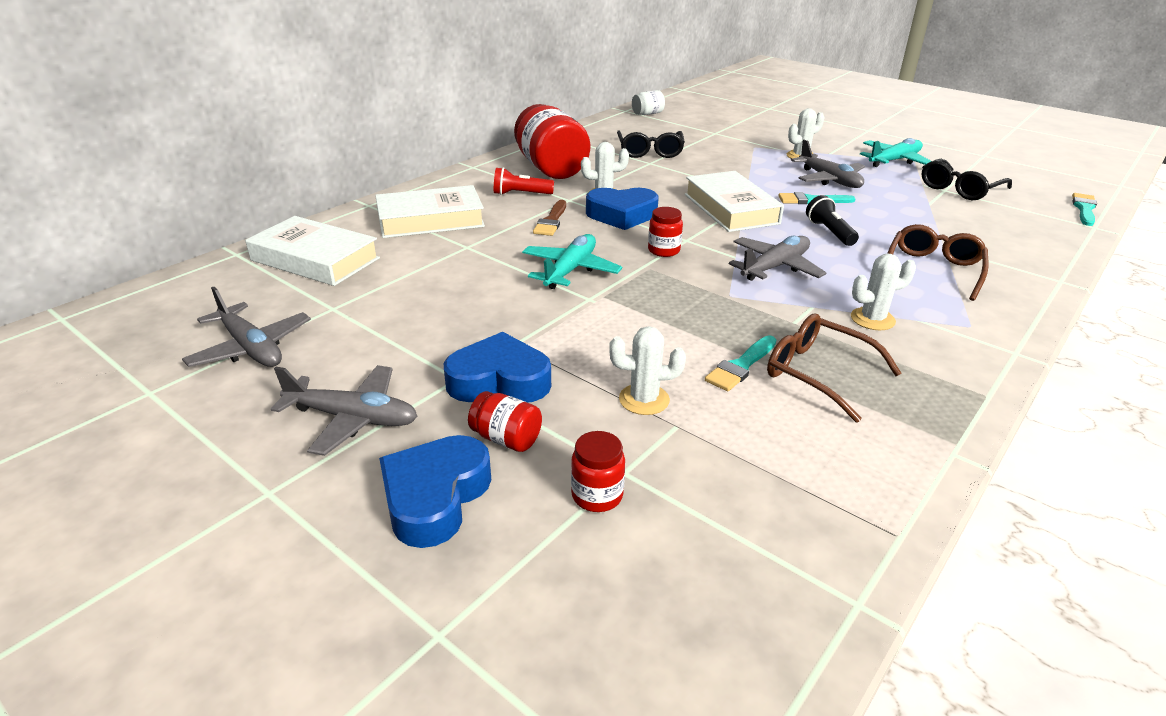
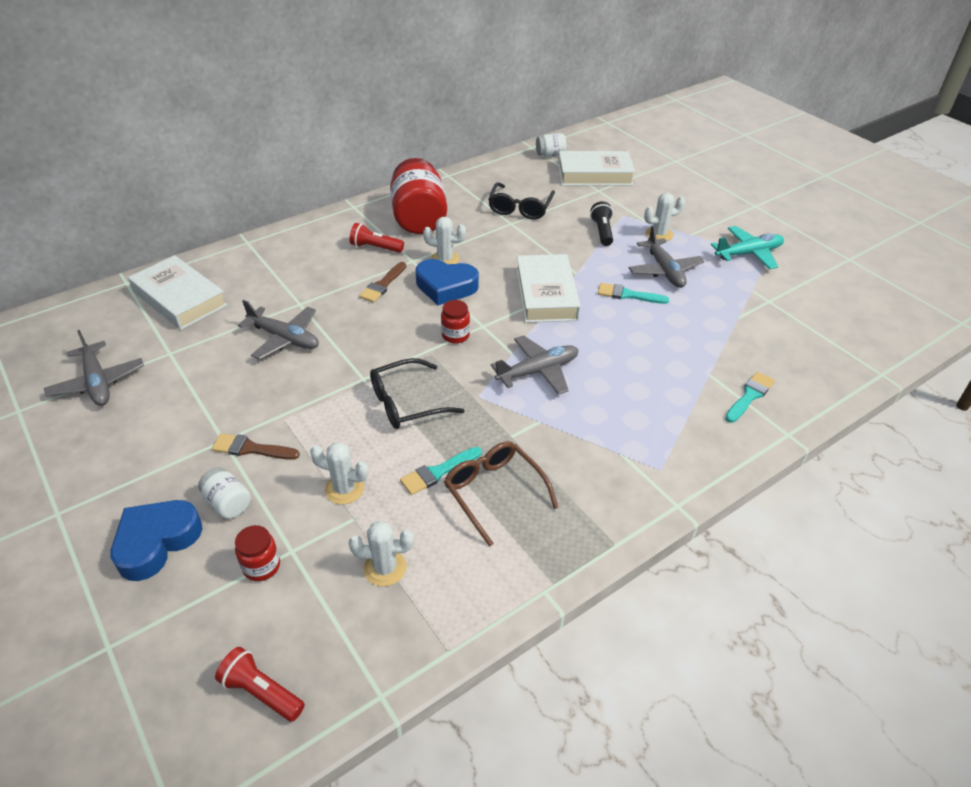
camera: 15 degrees right, 10 degrees up
(353, 418) = (136, 462): grey plane -> grey plane (285, 338)
(430, 220) = (286, 268): white book -> white book (594, 174)
(499, 380) = (251, 449): blue heart -> brown brush
(506, 439) = (228, 503): red jar -> white jar
(570, 270) = (366, 344): turquoise plane -> none
(700, 638) = (261, 692): none -> red flashlight
(829, 232) = (616, 338): black flashlight -> black flashlight (602, 231)
(872, 319) = (580, 445): white cactus -> white cactus (385, 568)
(933, 270) = (677, 399): brown glasses -> none
(959, 189) = (784, 302): black glasses -> black glasses (406, 403)
(1084, 209) = (892, 349): turquoise brush -> turquoise brush (749, 396)

